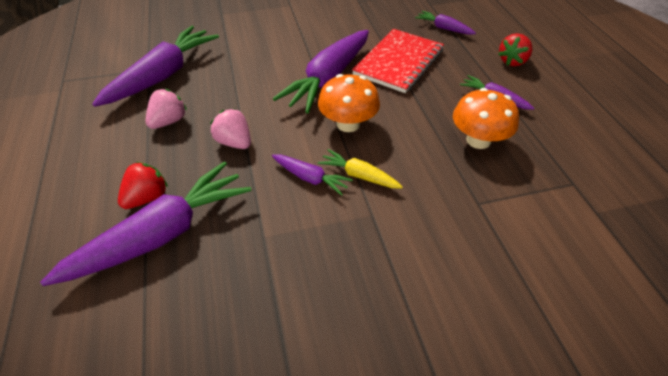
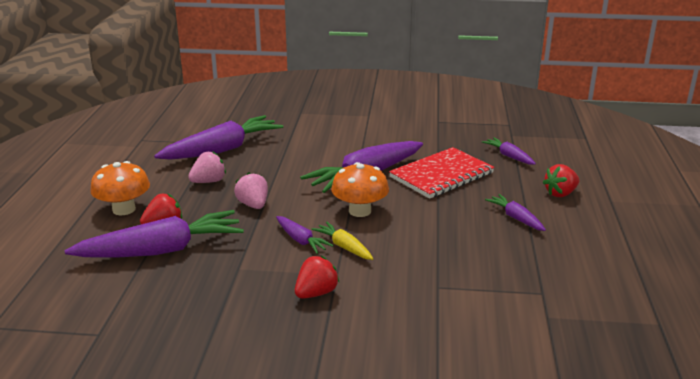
camera: 20 degrees right, 20 degrees down
(366, 248) = (316, 293): none -> red strawberry
(478, 140) = (474, 245): orange mushroom -> orange mushroom (124, 209)

